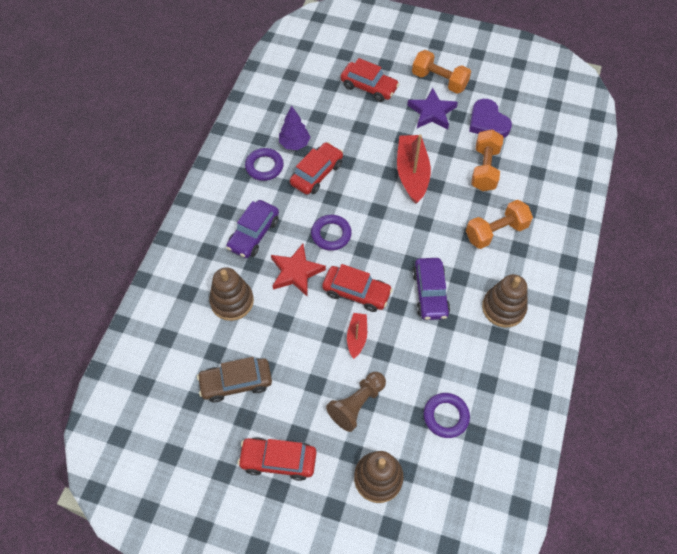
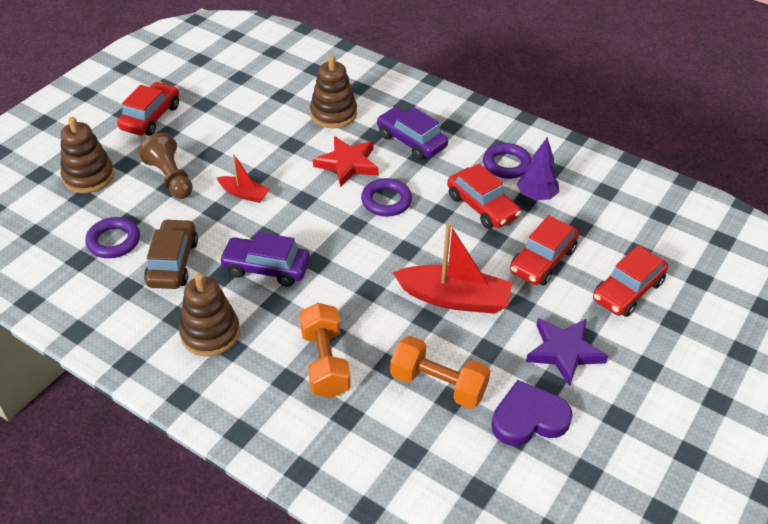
camera: 105 degrees right, 15 degrees down
(236, 383) = (243, 104): brown car -> brown car (173, 262)
(356, 292) = (299, 205): red car -> red car (542, 260)
(439, 81) = (630, 380): orange dumbbell -> none

